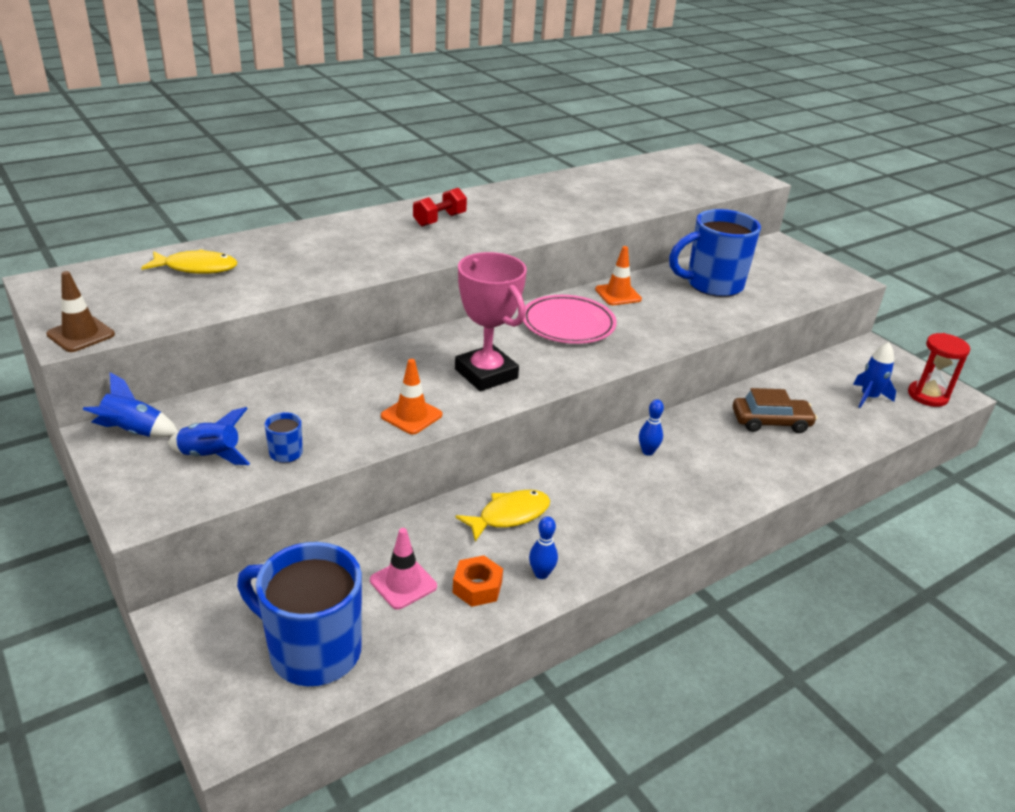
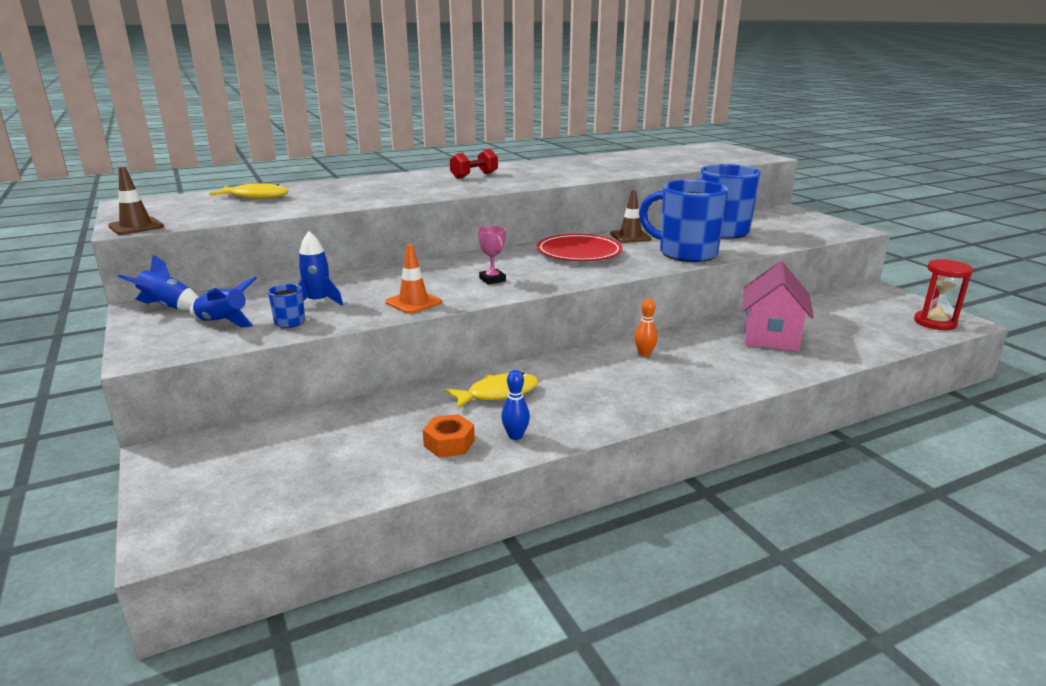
camera: 10 degrees right, 10 degrees down
(312, 650) = (272, 483): blue mug -> blue mug (685, 253)
(403, 583) = (379, 437): pink traffic cone -> none
(486, 374) = (492, 280): pink trophy -> pink trophy, size x0.48
(568, 324) = (579, 252): pink plate -> red plate
(618, 294) = (630, 237): orange traffic cone -> brown traffic cone
(647, 452) = (644, 354): blue bowling pin -> orange bowling pin
(770, 422) = (771, 337): brown car -> pink house
(868, 397) = (873, 322): blue rocket -> blue rocket (318, 302)

